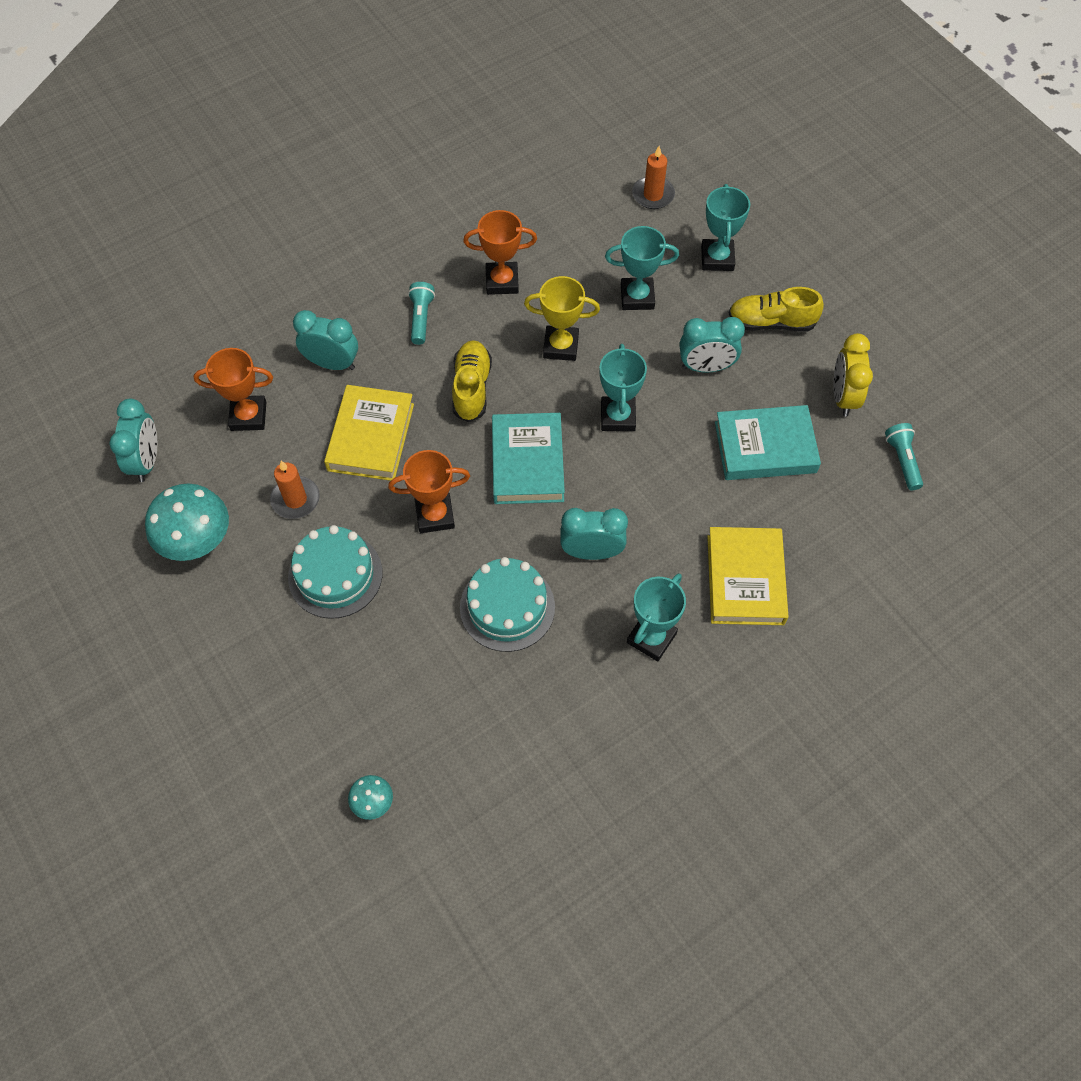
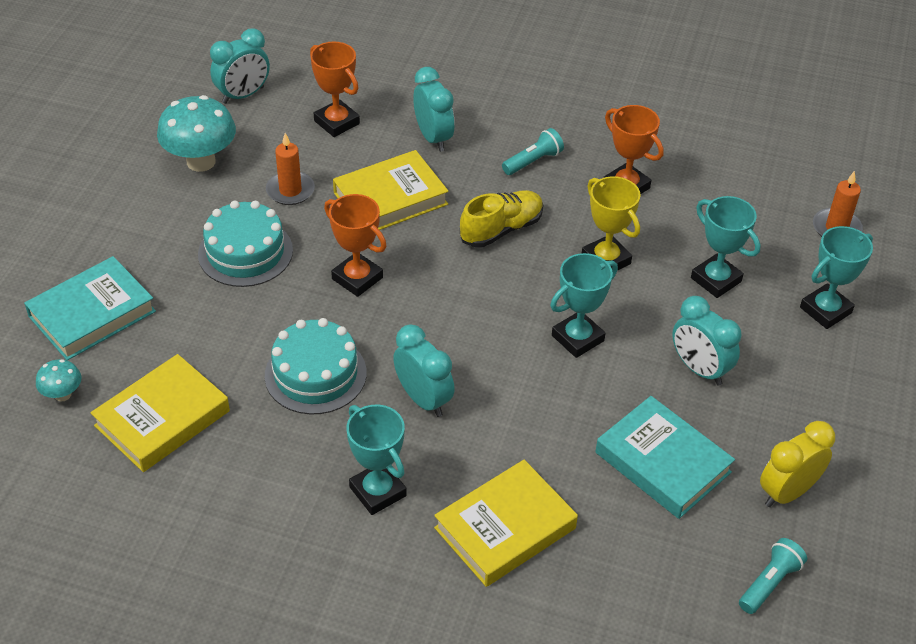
camera: 50 degrees right, 15 degrees down
(461, 742) = (162, 418): none -> yellow book
(527, 462) = (467, 306): turquoise book -> turquoise book (92, 314)
(651, 638) = (378, 491): turquoise trophy -> turquoise trophy turned 60 degrees clockwise
(771, 322) = (804, 389): yellow shoe -> none

